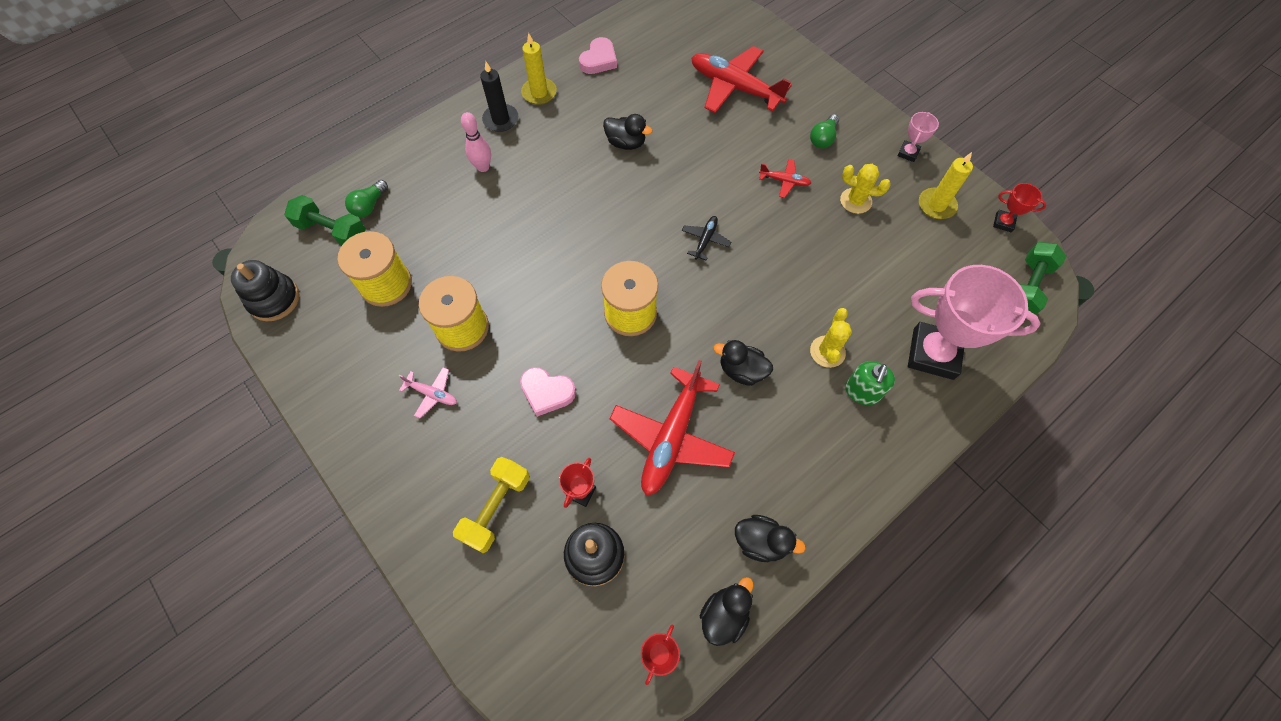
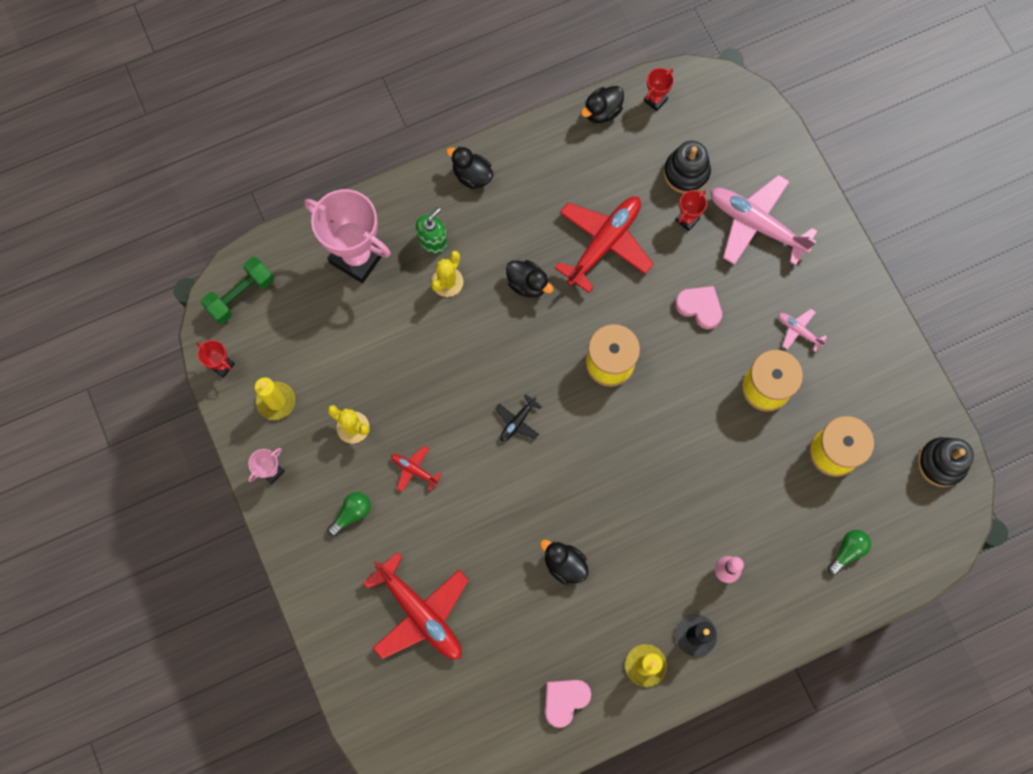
camera: 165 degrees left, 10 degrees up
(332, 231) = (886, 529): green dumbbell -> none
(496, 508) = (756, 224): yellow dumbbell -> pink plane
(761, 542) = (559, 151): black duck -> black duck (472, 175)

